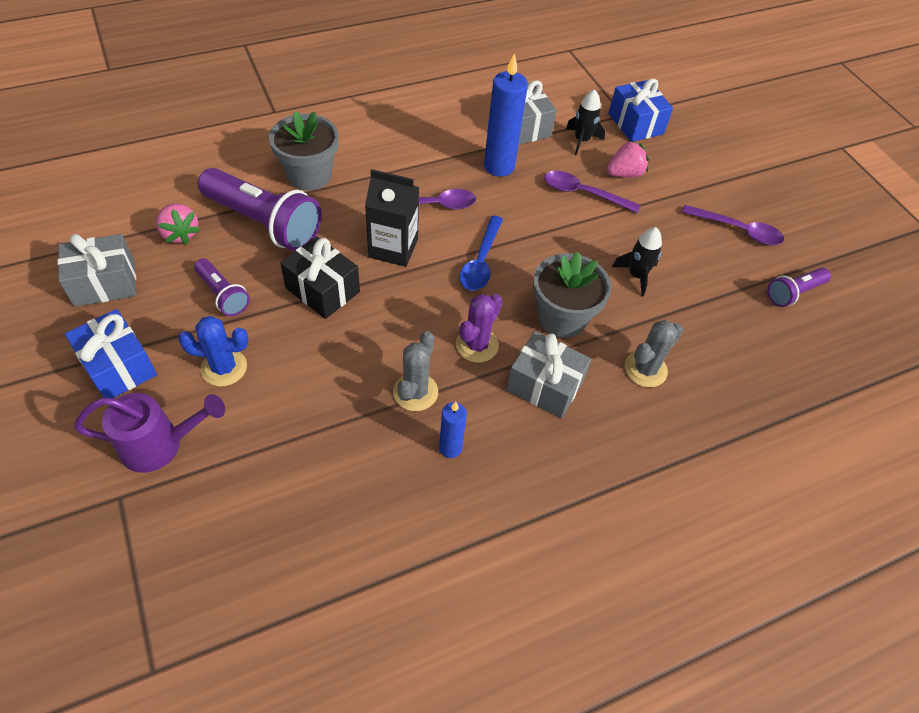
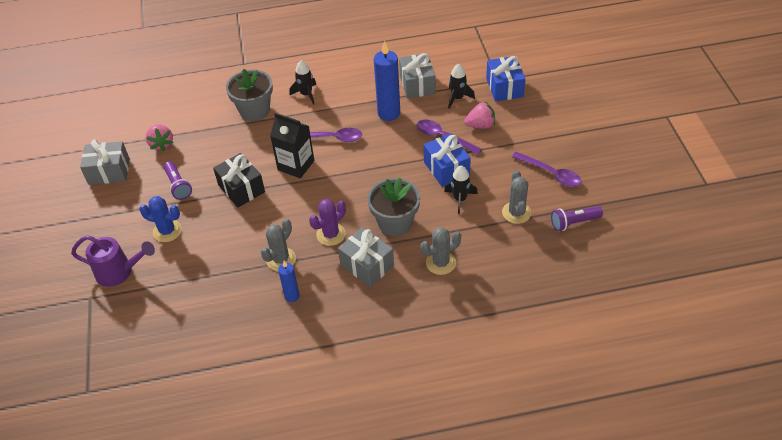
camera: 20 degrees right, 5 degrees down
(118, 367) = (106, 223): blue gift -> blue gift (446, 168)
(264, 223) = (216, 141): purple flashlight -> none
(376, 148) = (306, 94): none -> black rocket
(481, 261) = (352, 179): blue spoon -> none
(716, 287) = (516, 213): none -> grey cactus

